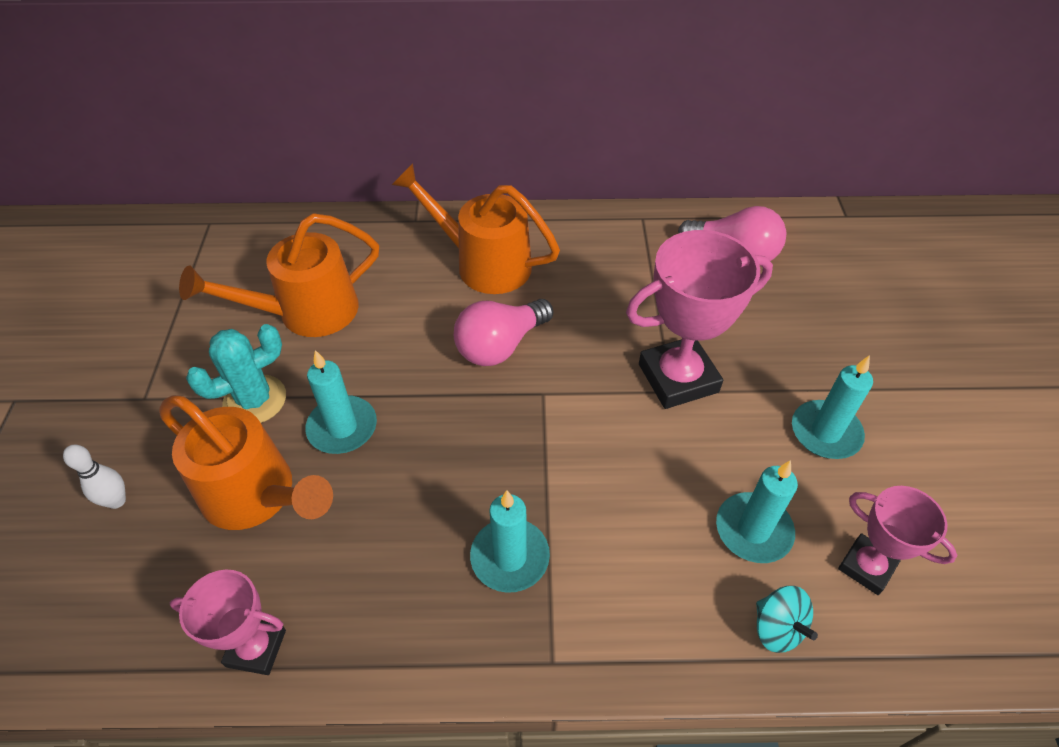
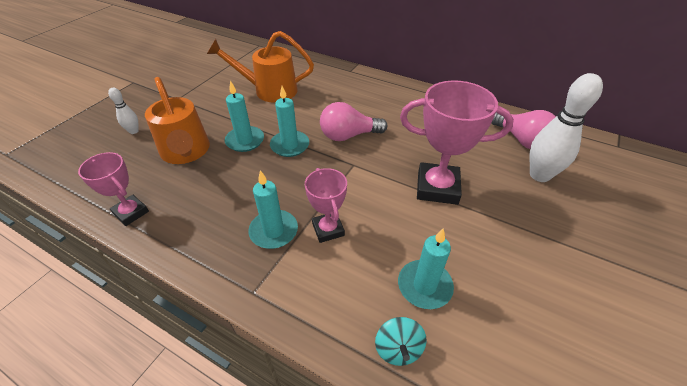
camera: 30 degrees right, 5 degrees down
(255, 400) = (218, 115): turquoise cactus -> none
(483, 263) = (369, 98): orange watering can -> none
(785, 301) = (539, 175): none -> white bowling pin
(825, 432) = (516, 255): turquoise candle -> turquoise candle (290, 145)
(866, 566) = (489, 347): pink trophy -> pink trophy (328, 229)

